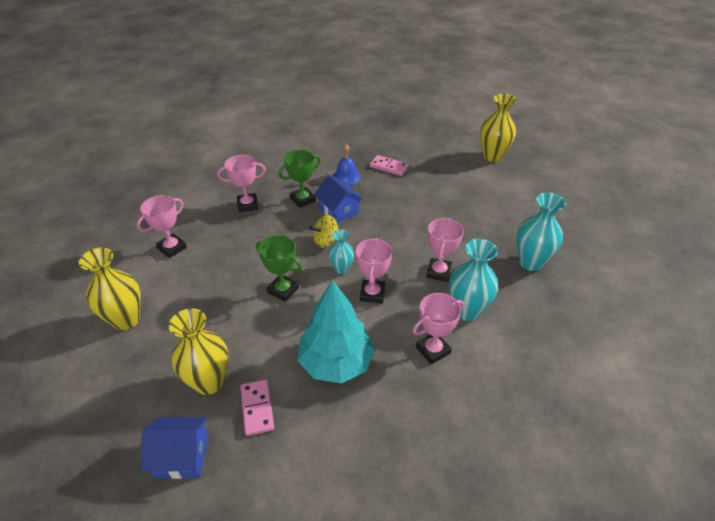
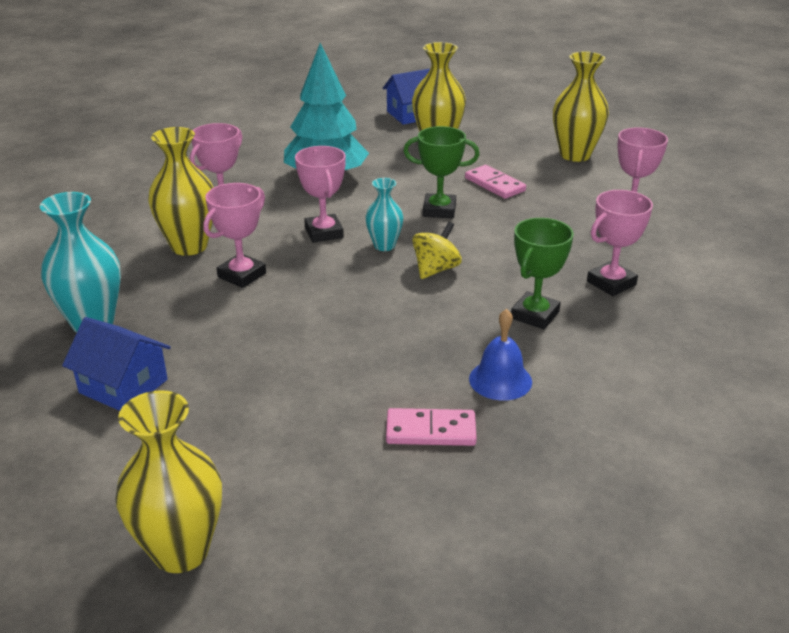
camera: 155 degrees right, 10 degrees down
(257, 408) = (377, 142): pink domino -> pink domino (494, 184)
(338, 210) = (456, 315): blue house -> blue house (123, 386)
(439, 272) = (242, 275): pink trophy -> pink trophy turned 45 degrees clockwise
(467, 311) = (189, 246): turquoise vase -> yellow vase

